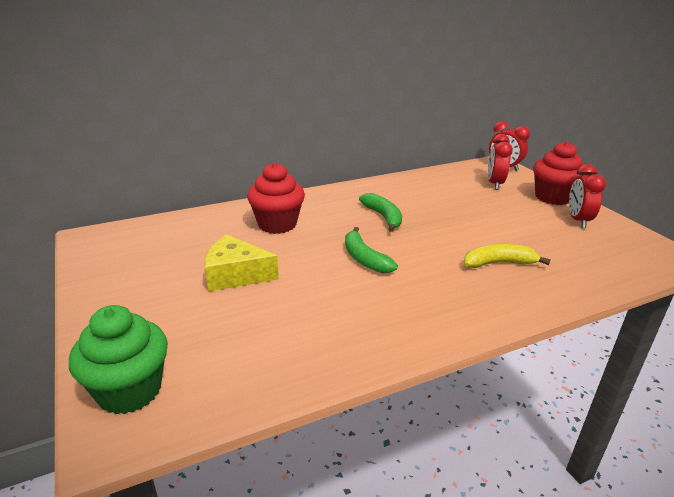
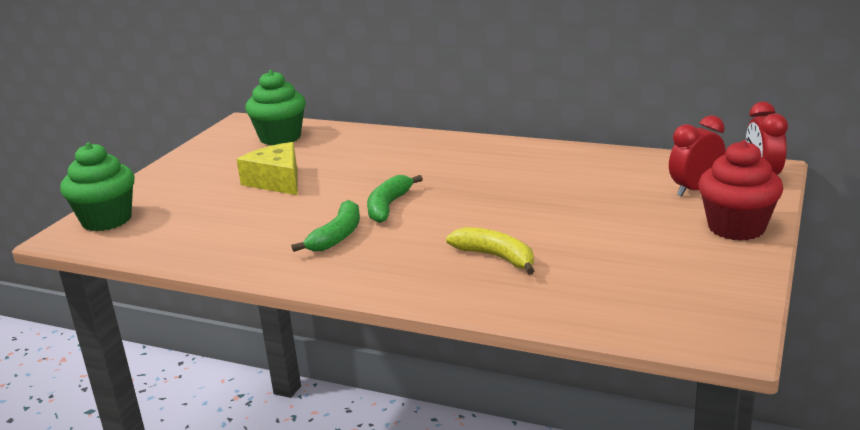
camera: 50 degrees right, 5 degrees down
(159, 238) = (280, 138): none -> green cupcake
(277, 224) = (380, 155): red cupcake -> none
(383, 217) = (483, 180): green banana -> green banana (337, 236)
(578, 220) = (700, 260): red clock -> none

